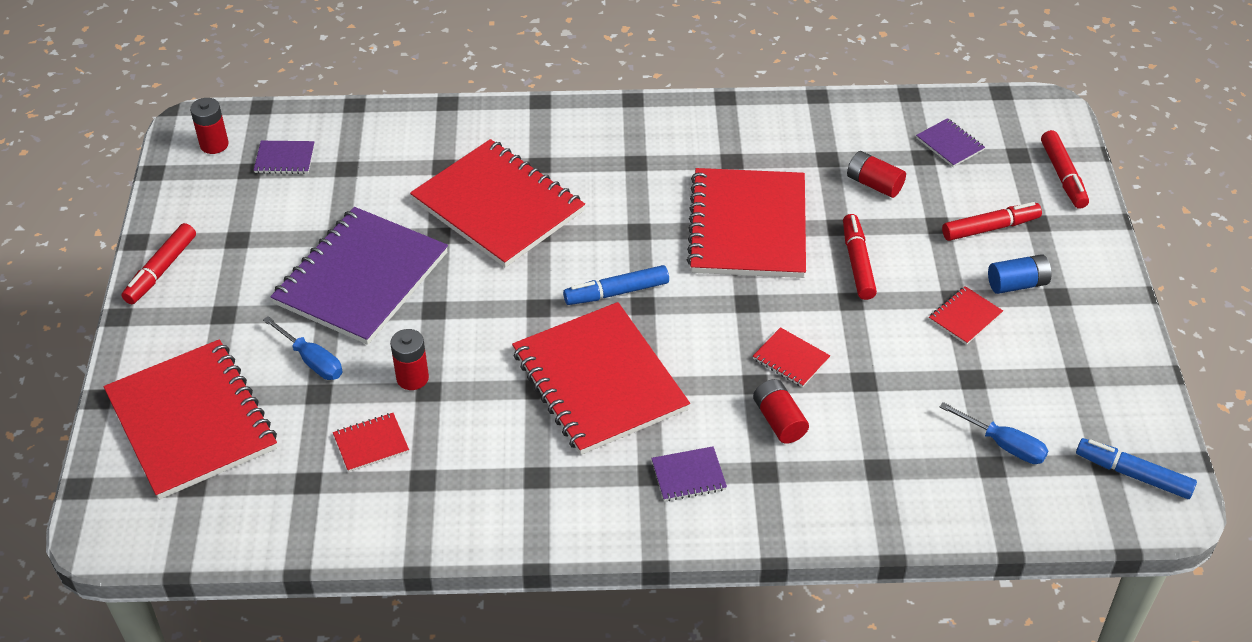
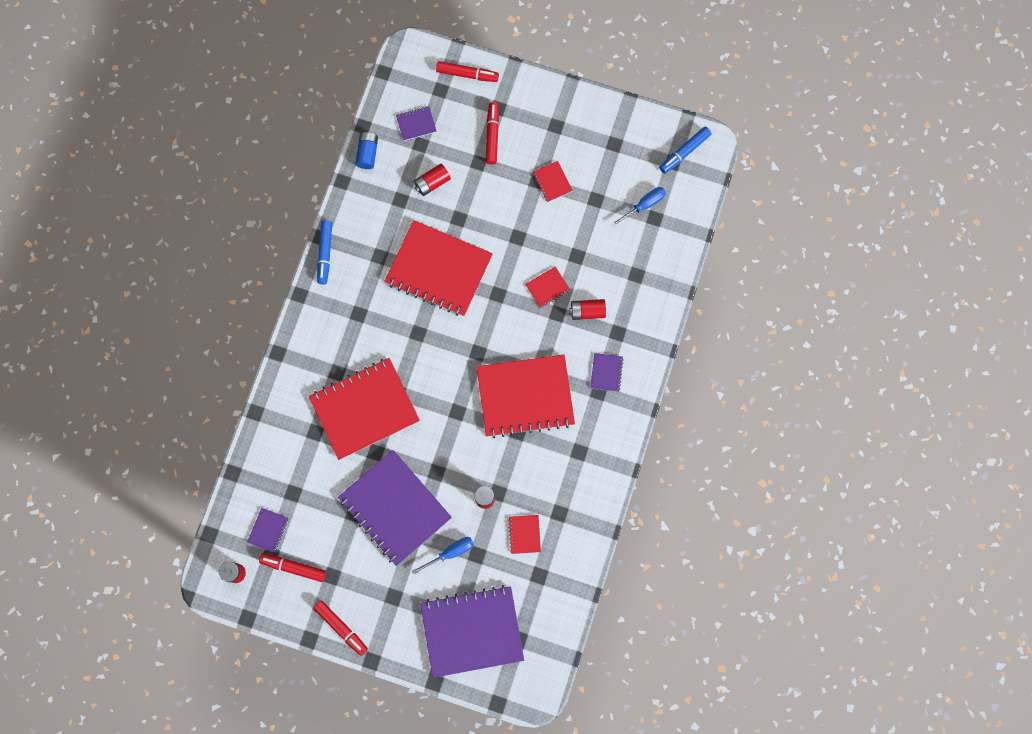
camera: 70 degrees left, 30 degrees up
(192, 421) = (472, 631): red notebook -> purple notebook
(616, 292) = (462, 364): blue marker -> blue marker (325, 254)
(857, 263) = (491, 221): red marker -> red marker (293, 567)
(1017, 284) = (539, 142): blue battery -> blue battery (367, 153)

